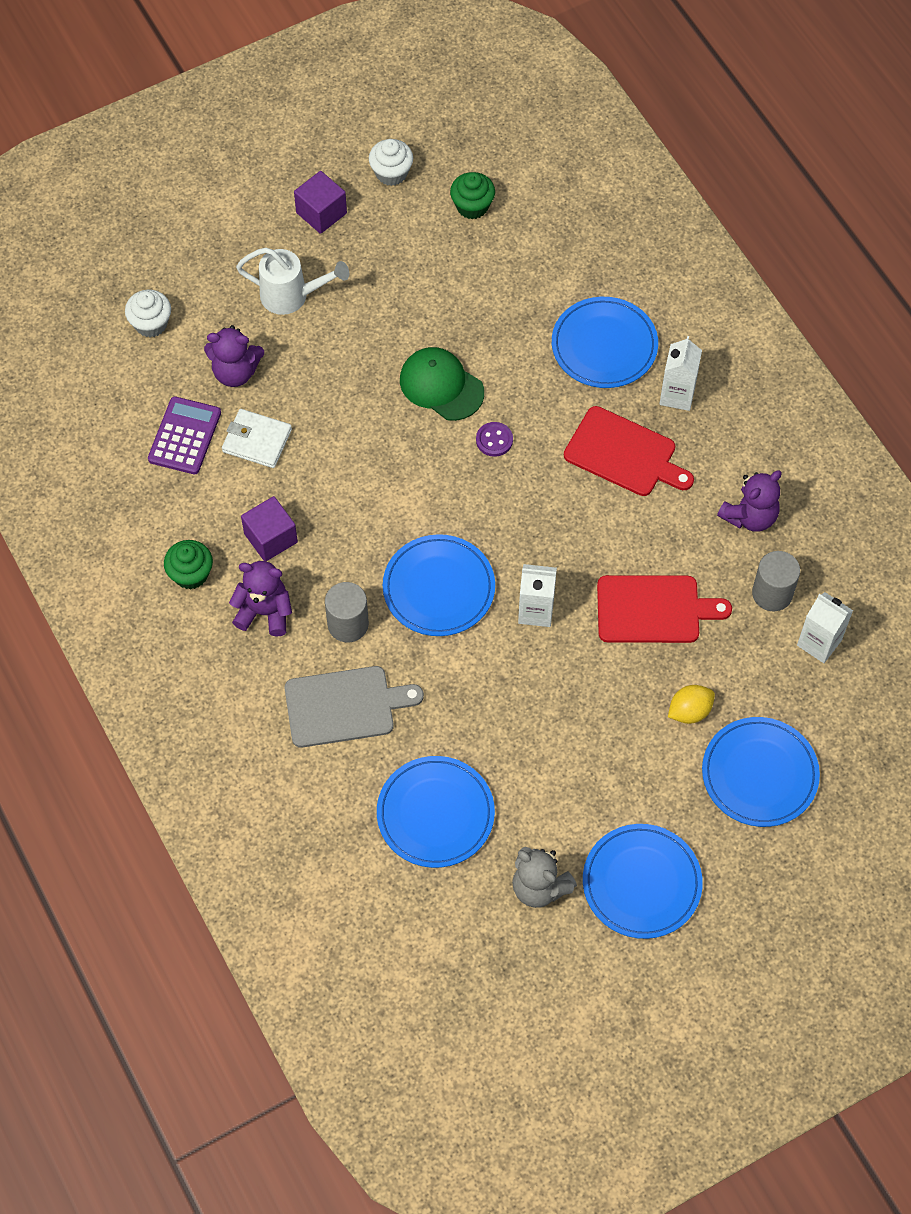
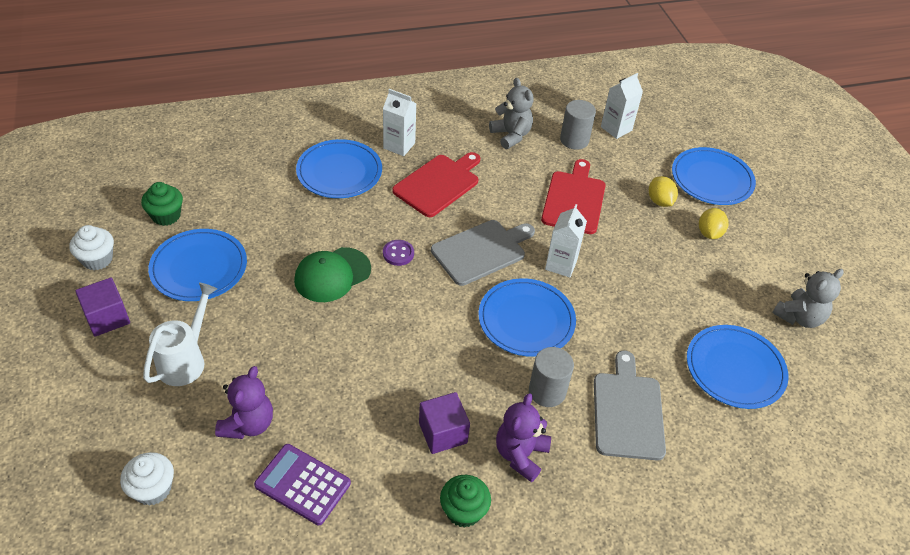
camera: 80 degrees left, 15 degrees down
(257, 440) = (333, 422): white wallet -> none
(528, 523) = (481, 251): none -> grey cutting board
(641, 883) = (795, 258): blue plate -> blue plate (199, 268)
(651, 776) = (709, 233): none -> yellow lemon
(750, 516) = (511, 135): purple teddy bear -> grey teddy bear

